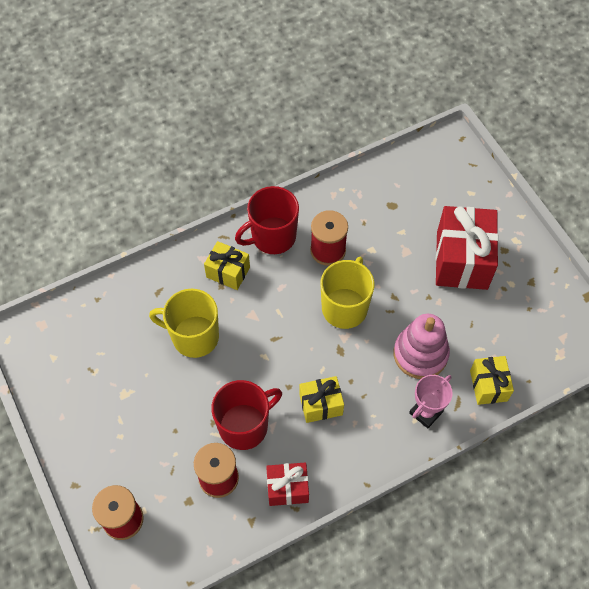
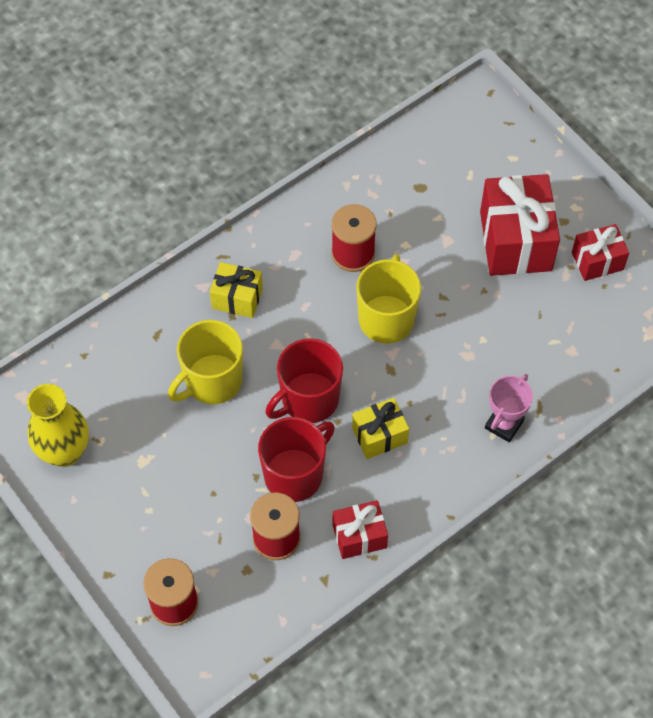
camera: 10 degrees left, 0 degrees up
(64, 376) = (65, 452): none -> yellow vase
(194, 336) = (212, 381): yellow mug -> yellow mug turned 45 degrees counterclockwise
(272, 237) = (282, 247): red mug -> red mug (308, 399)
(420, 354) = (486, 359): pink stacking toy -> none
(488, 385) = (571, 382): yellow gift -> none
(526, 287) = (597, 261): none -> red gift

